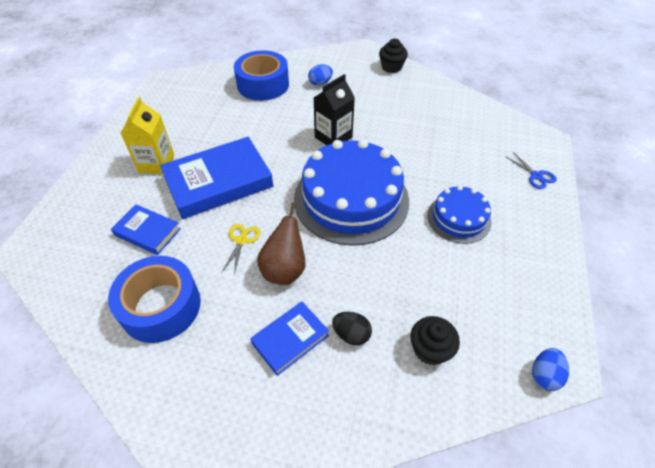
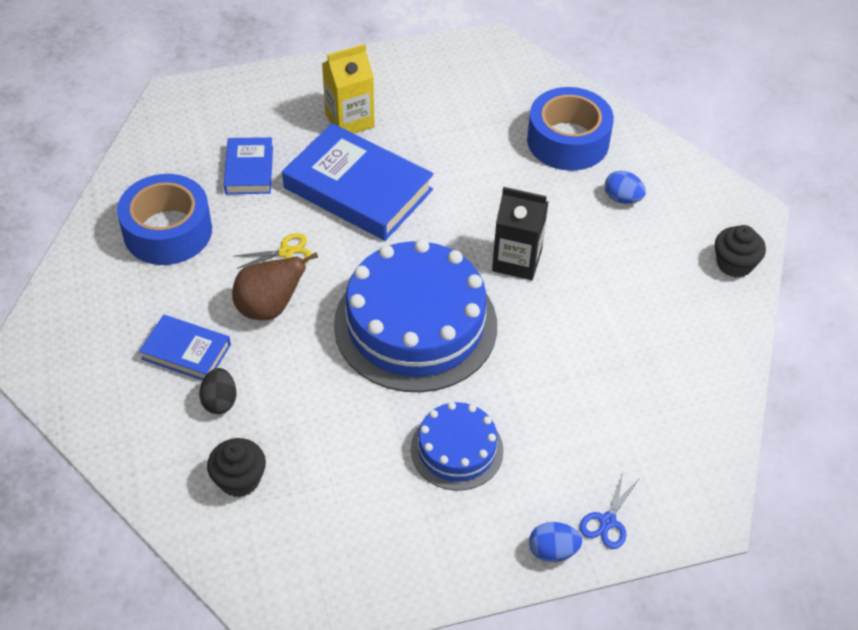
camera: 60 degrees right, 0 degrees up
(544, 375) = (263, 600): blue egg -> blue egg (552, 551)

